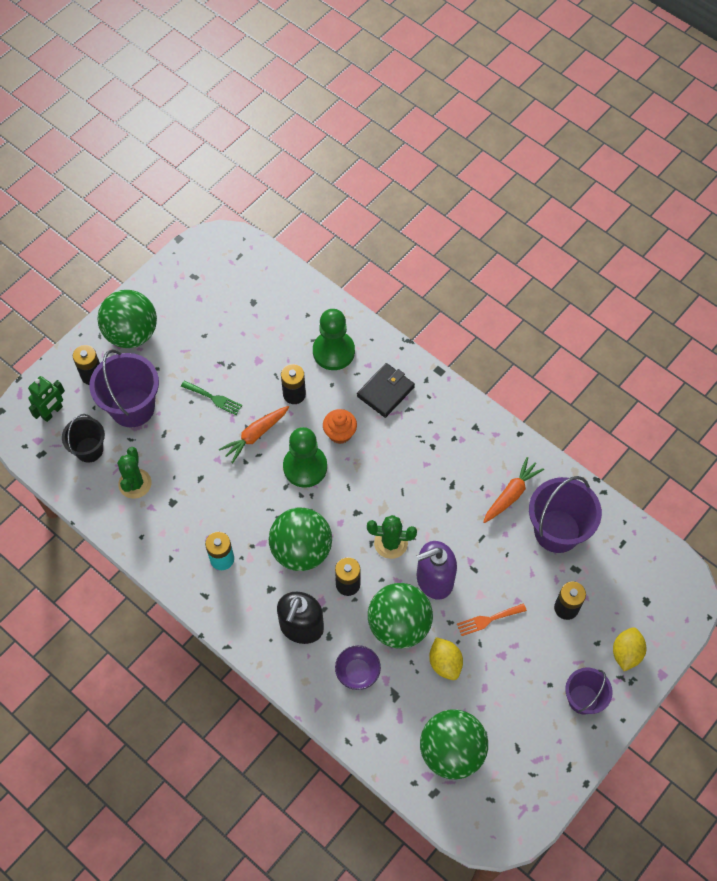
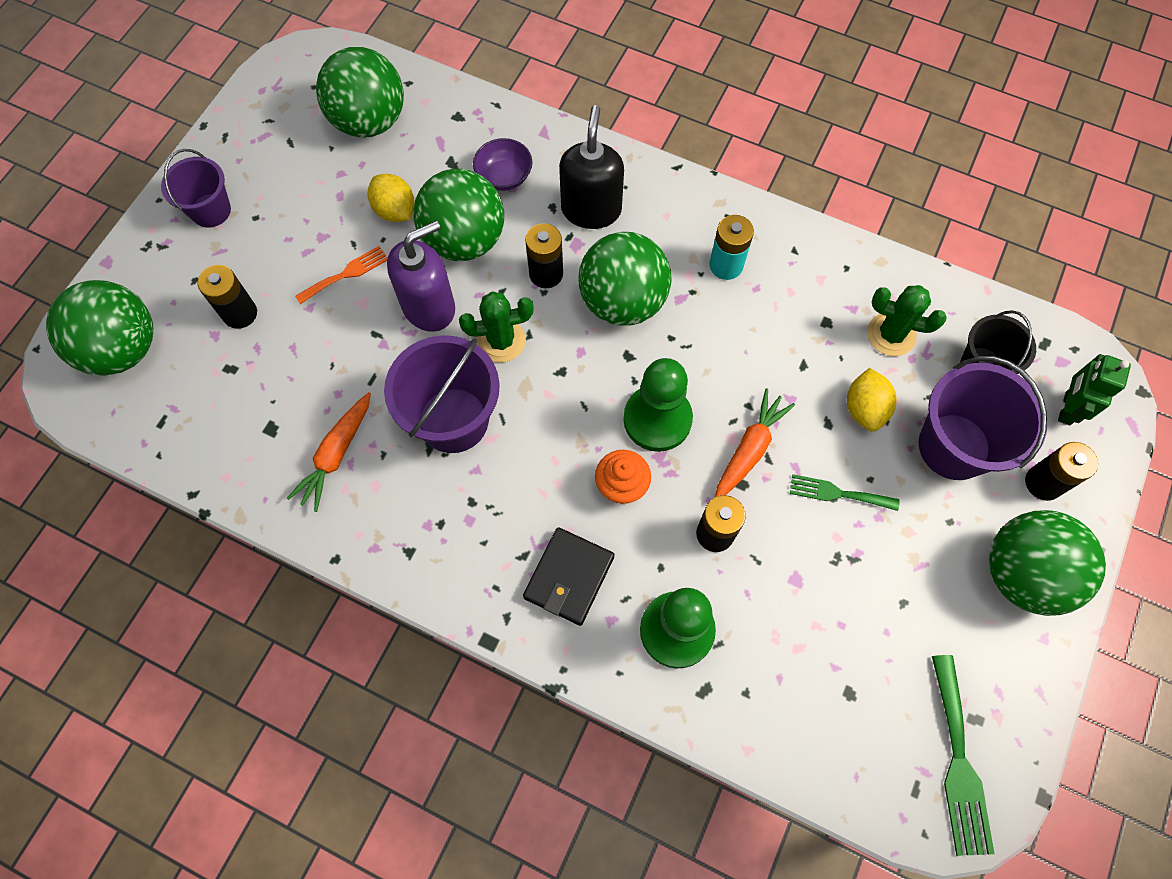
camera: 165 degrees right, 5 degrees up
(135, 483) = (891, 334): green cactus -> green cactus turned 60 degrees counterclockwise
(212, 261) = (958, 763): none -> green fork
(557, 531) = (261, 416): purple bucket -> purple bucket (453, 420)
(626, 653) = (154, 276): yellow lemon -> yellow lemon (864, 409)
(648, 601) = (123, 349): none -> green ball

